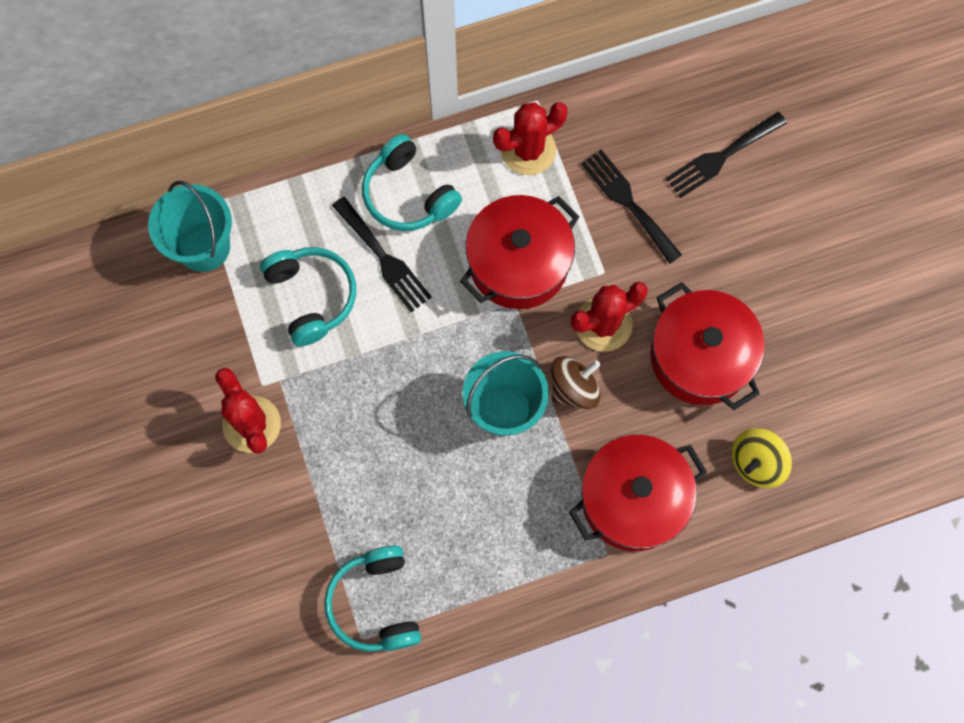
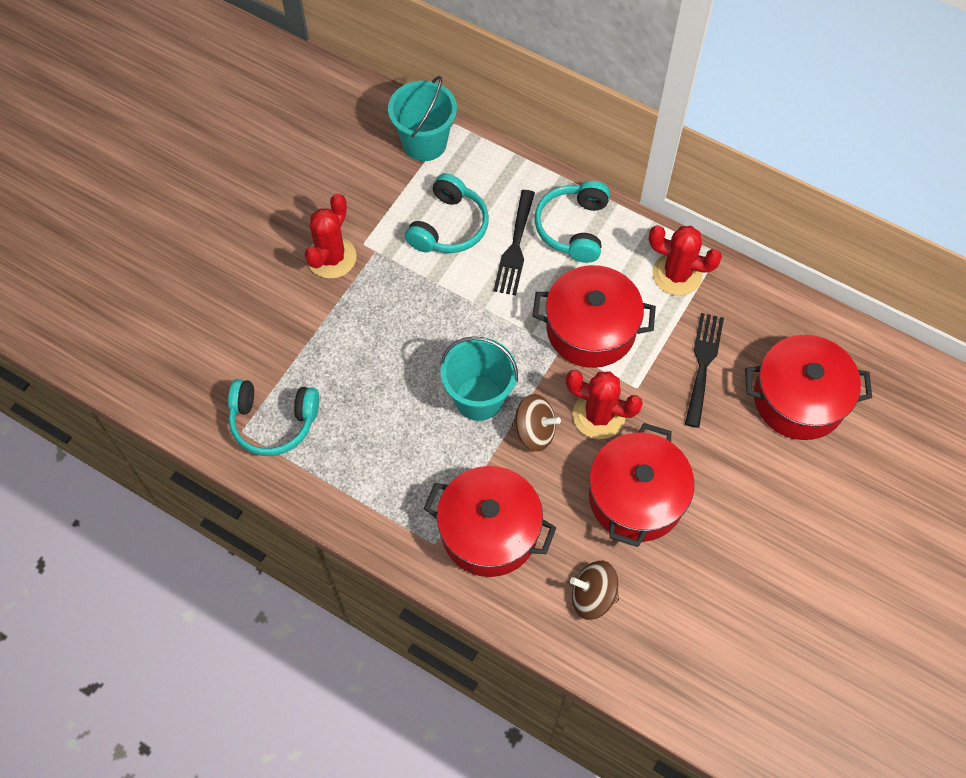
camera: 50 degrees right, 10 degrees down
(376, 603) = (273, 421): turquoise headphones -> turquoise headphones turned 120 degrees counterclockwise
(721, 157) = (798, 399): black fork -> red pot
(756, 462) = (593, 596): yellow spinning top -> brown spinning top

